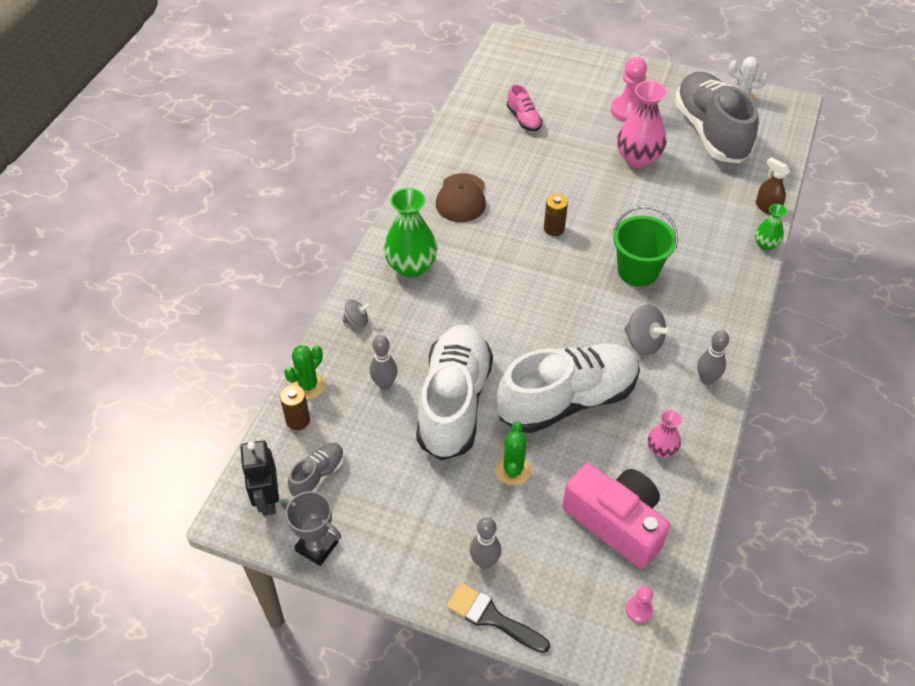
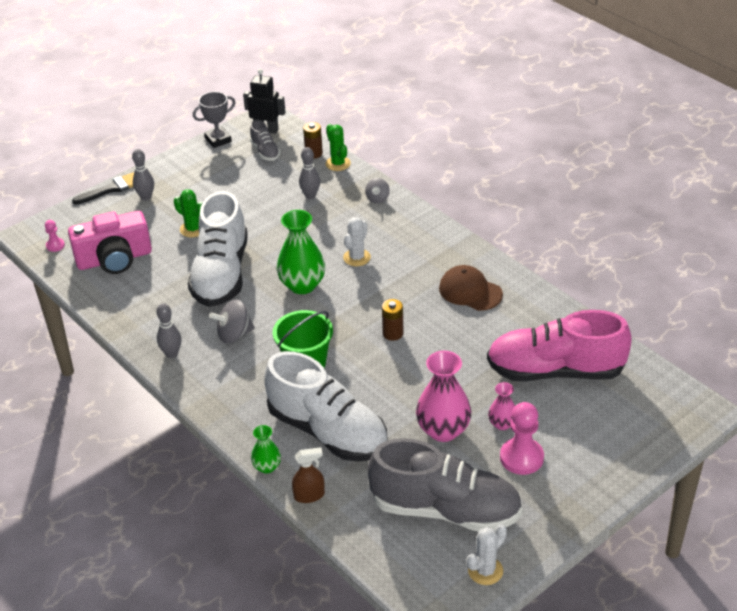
camera: 120 degrees right, 10 degrees down
(411, 266) = (411, 239): green vase -> green vase (302, 285)
(454, 403) = (267, 221): white shoe -> white shoe (328, 431)
(466, 297) = (357, 257): none -> white cactus
(523, 119) = (555, 371): pink shoe -> pink shoe, size x2.29
(661, 449) = (141, 302): pink vase -> pink vase (502, 424)

